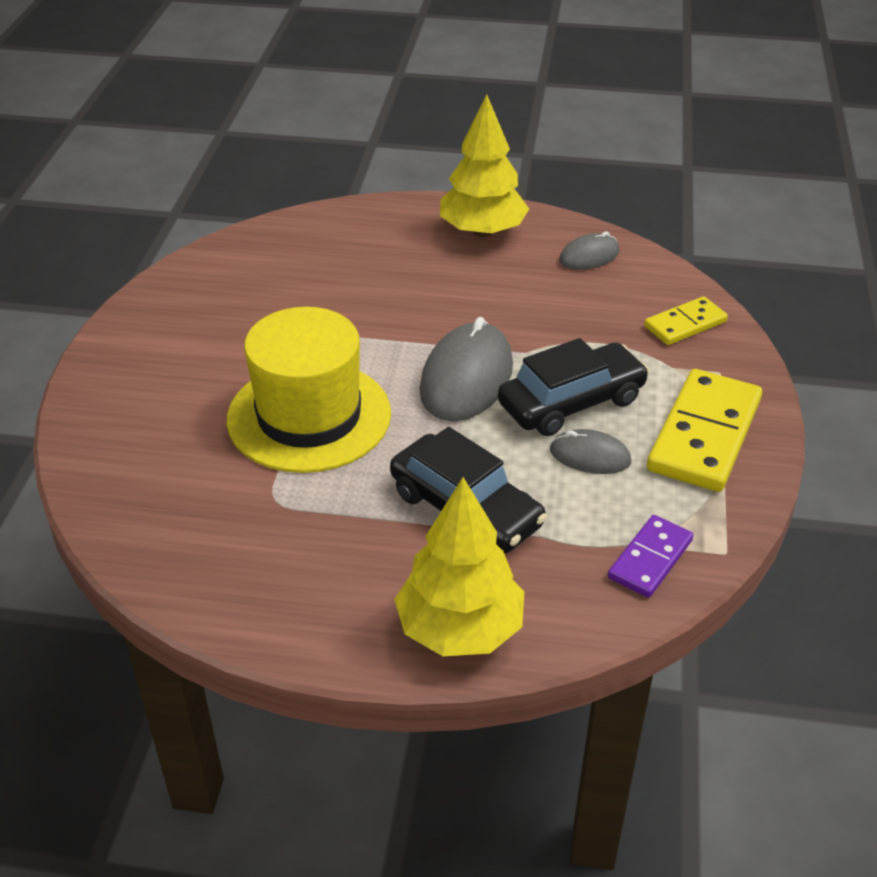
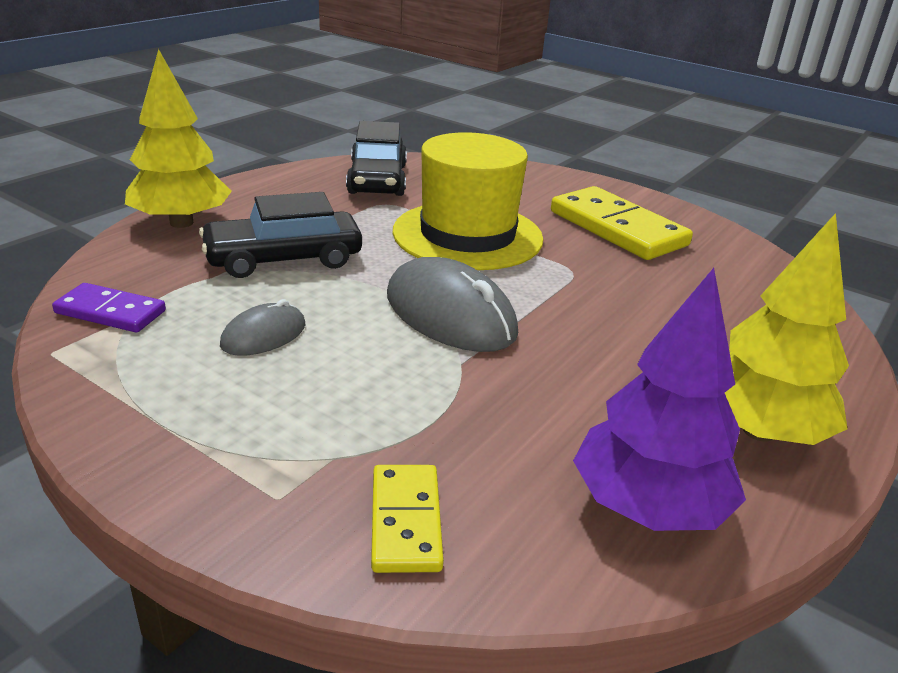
camera: 115 degrees right, 10 degrees down
(571, 402) = (349, 357): black car -> black car (377, 179)
(589, 256) = (648, 507): grey mouse -> purple tree
(650, 559) = (110, 312): purple domino -> purple domino turned 45 degrees counterclockwise
(704, 435) = (196, 420): yellow domino -> yellow domino (617, 228)

